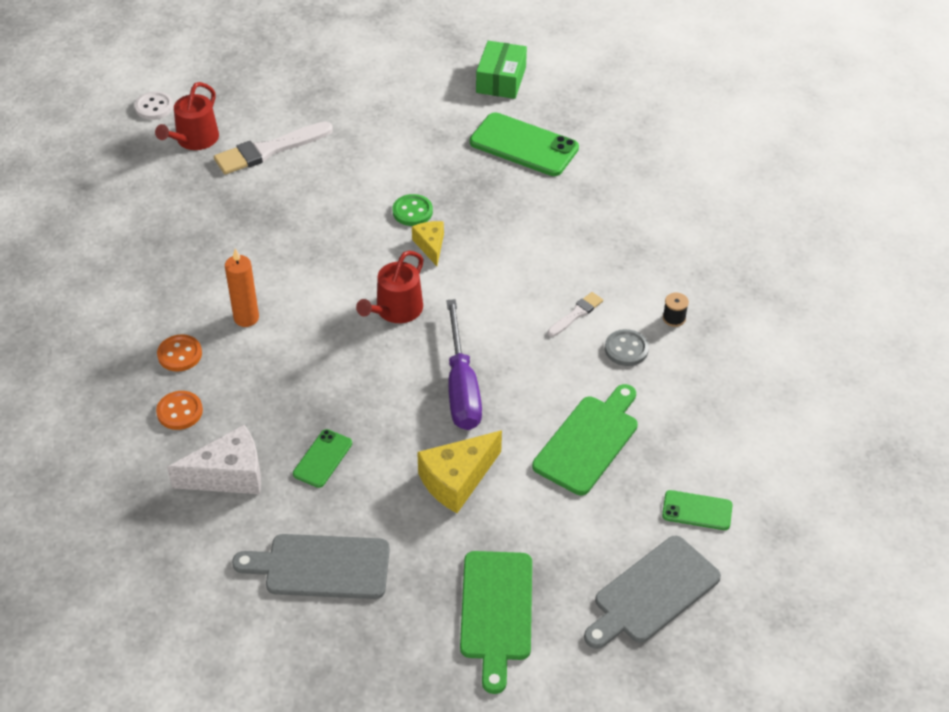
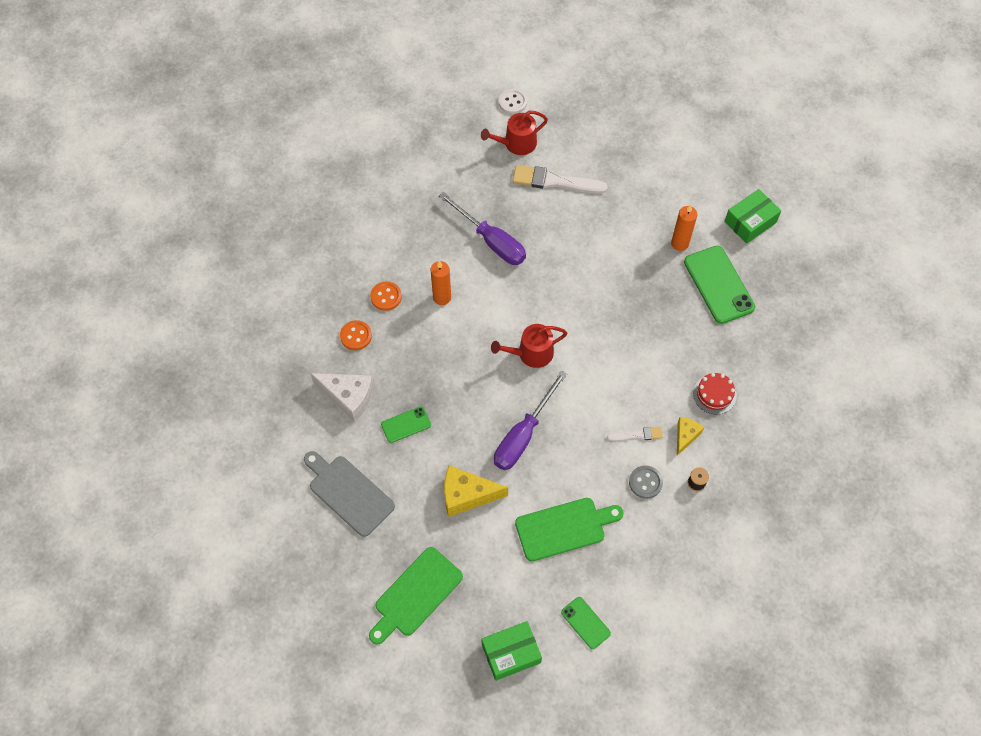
camera: 40 degrees right, 15 degrees up
(251, 237) = (491, 241): none -> purple screwdriver
(412, 211) = (602, 288): green button -> none
(430, 246) = (592, 321): yellow cheese -> yellow cheese (685, 436)
(451, 133) = (679, 243): none -> orange candle
(613, 235) = (714, 394): none -> red cake
(653, 593) = (511, 653): grey cutting board -> green box

